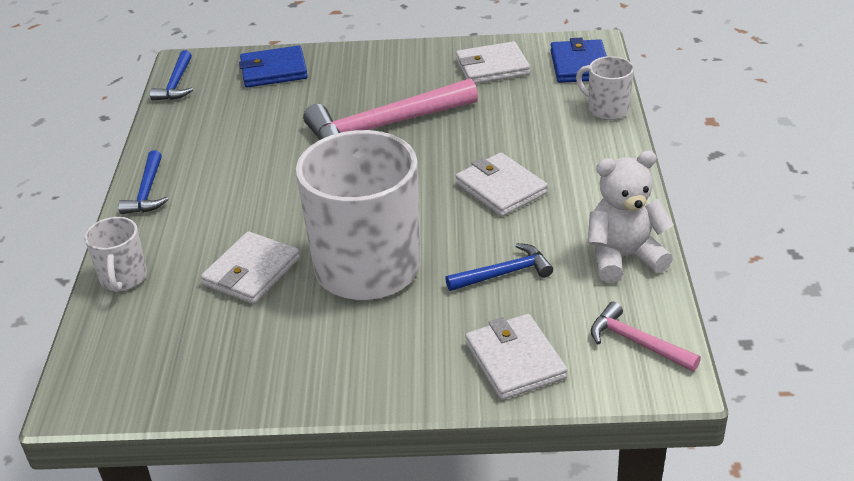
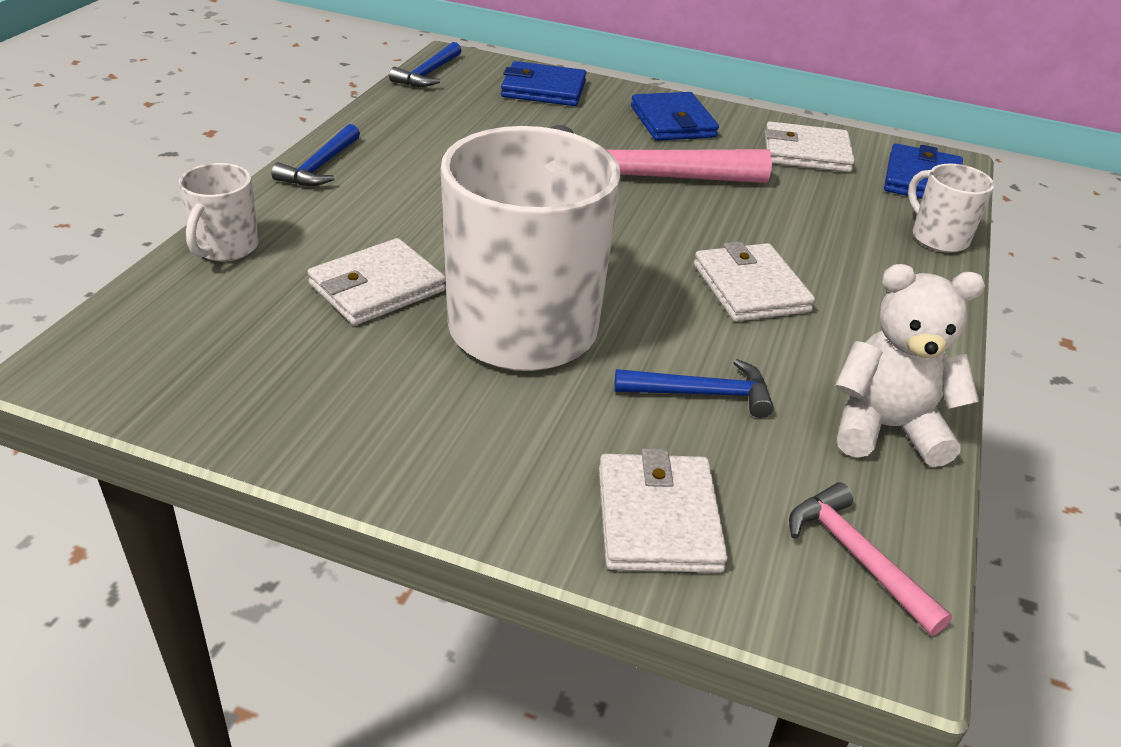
camera: 15 degrees right, 0 degrees up
(385, 70) = (672, 122): none -> blue wallet

